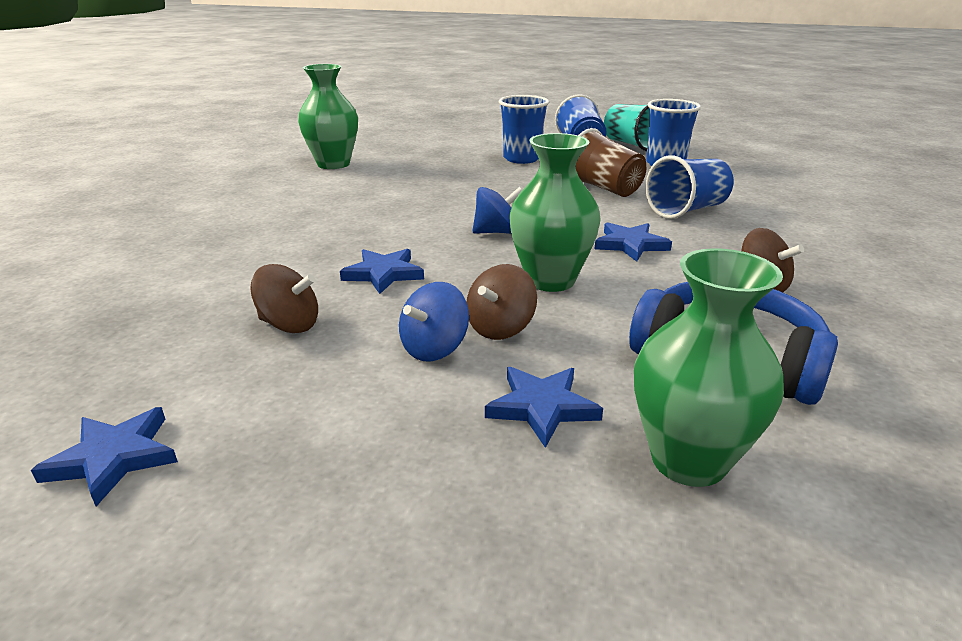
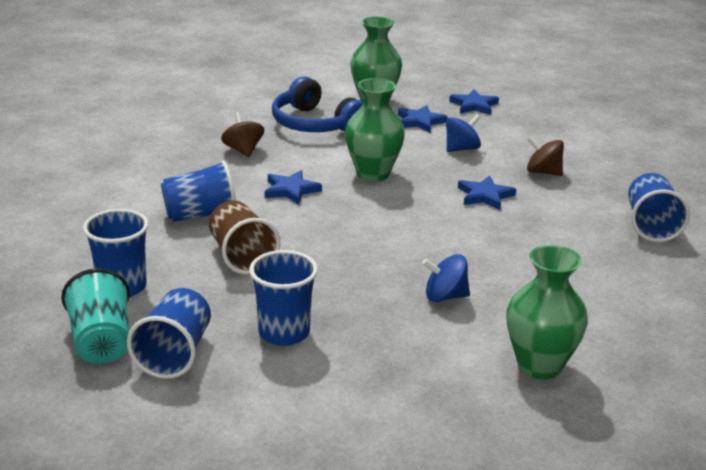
camera: 165 degrees left, 0 degrees up
(113, 458) = (601, 133): blue star -> blue star (474, 105)
(162, 268) = (651, 225): none -> blue cup
(497, 232) = (385, 218): blue spinning top -> blue spinning top (445, 296)
(500, 328) = (421, 152): brown spinning top -> none

